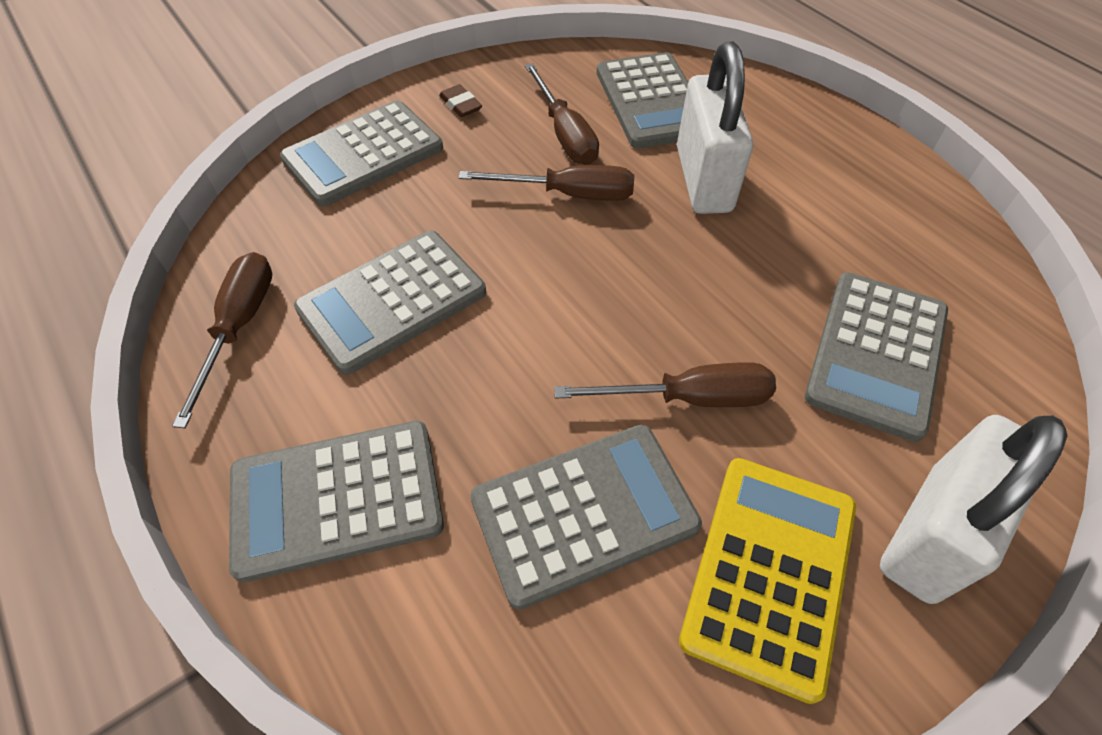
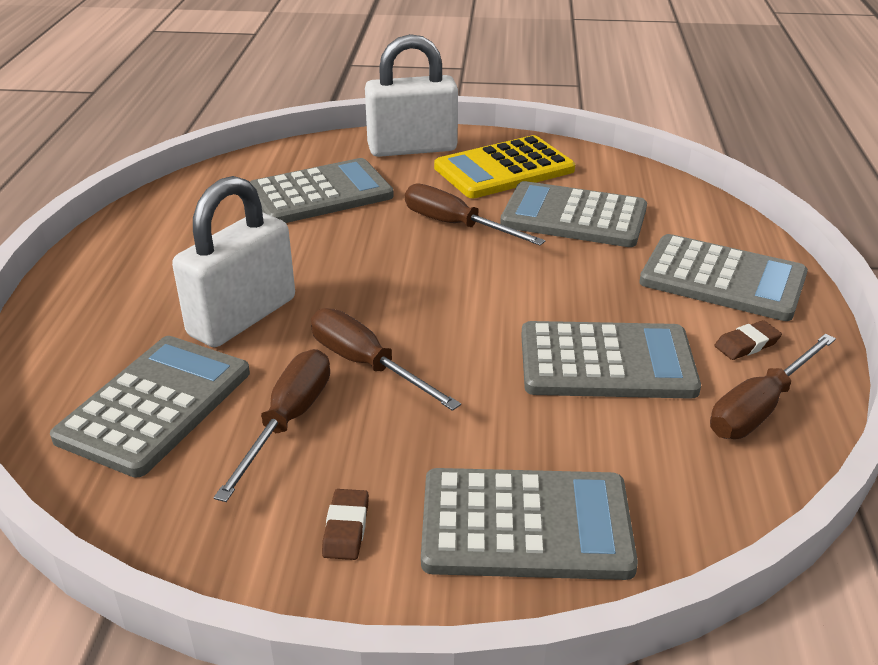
camera: 140 degrees left, 20 degrees down
(273, 400) = (747, 344): none -> brown eraser

